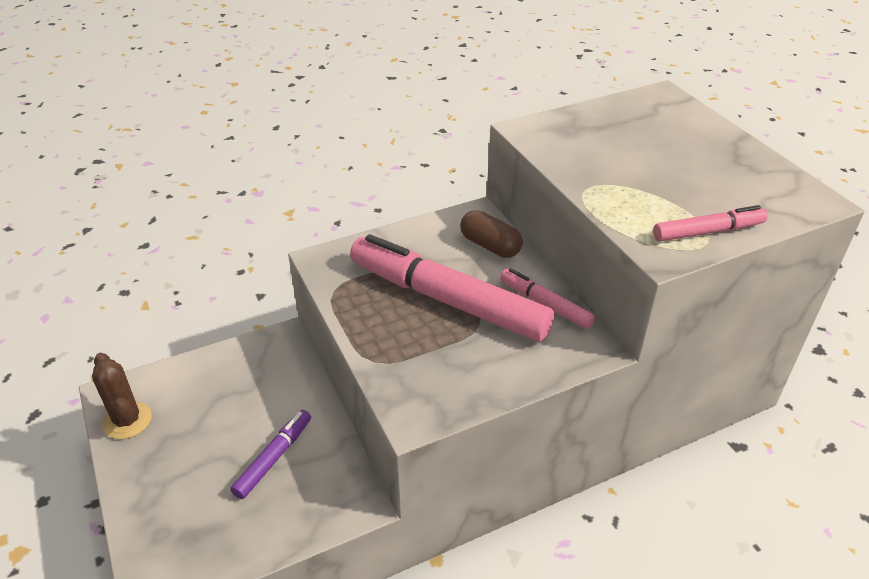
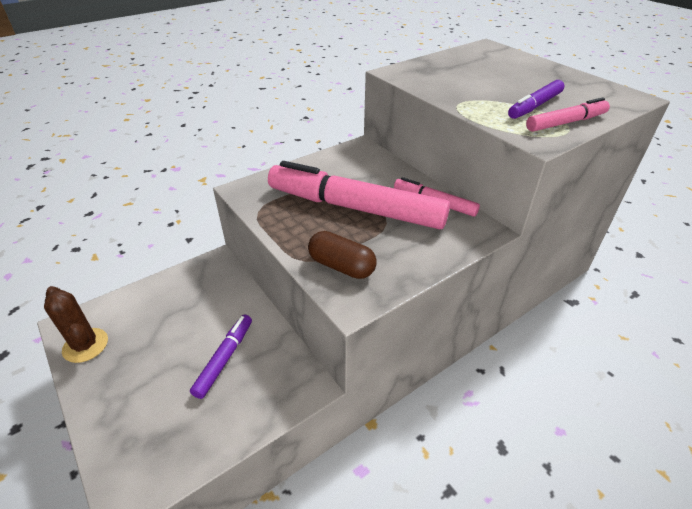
camera: 10 degrees left, 0 degrees up
(490, 246) = (377, 167): brown capsule -> brown capsule (341, 266)
(681, 202) = (535, 106): none -> purple marker

